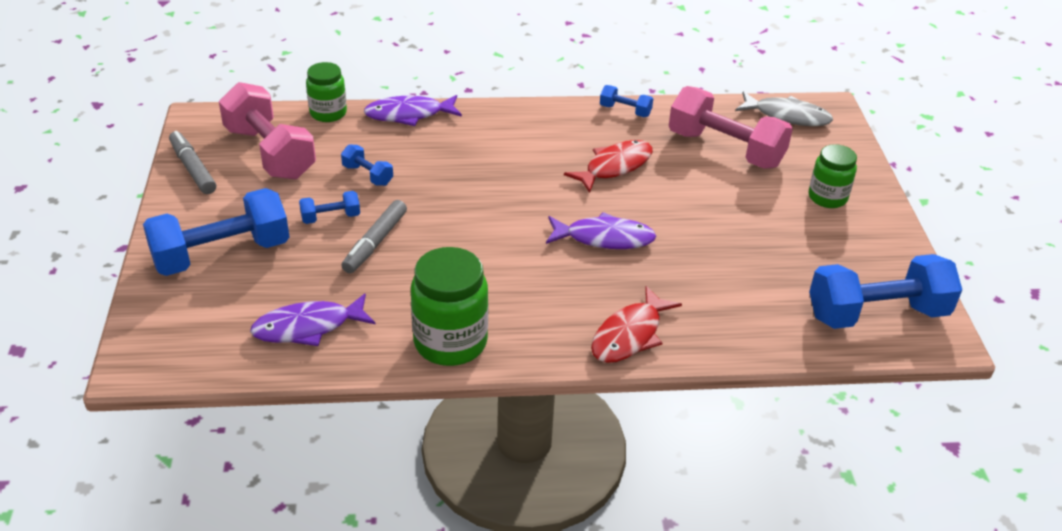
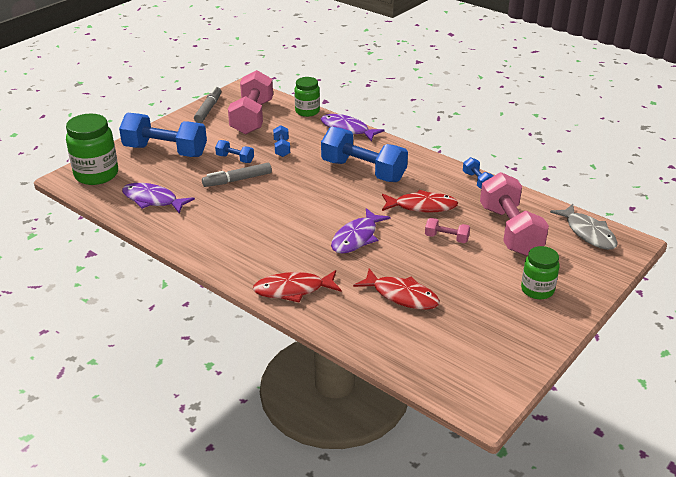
camera: 45 degrees right, 5 degrees down
(450, 342) = (202, 241): green jar -> green jar (96, 174)
(604, 238) = (356, 238): purple fish -> purple fish turned 75 degrees clockwise
(685, 189) = (446, 238): none -> pink dumbbell
(733, 275) = (401, 295): none -> red fish
(877, 314) = (460, 367): blue dumbbell -> blue dumbbell (363, 171)

